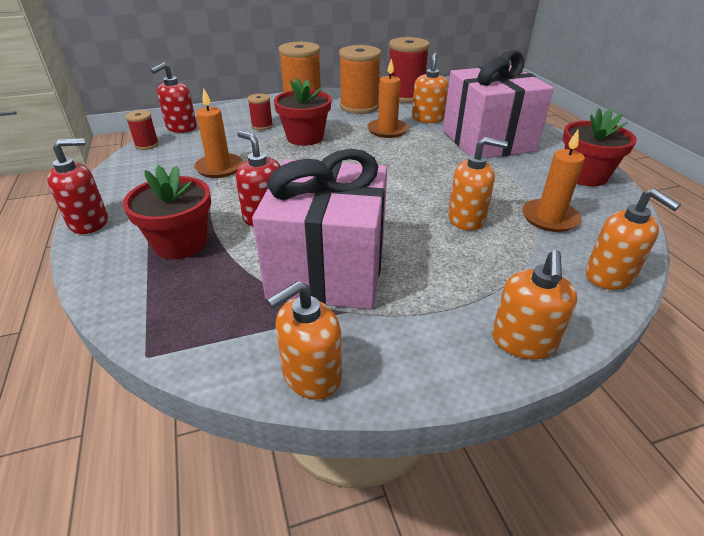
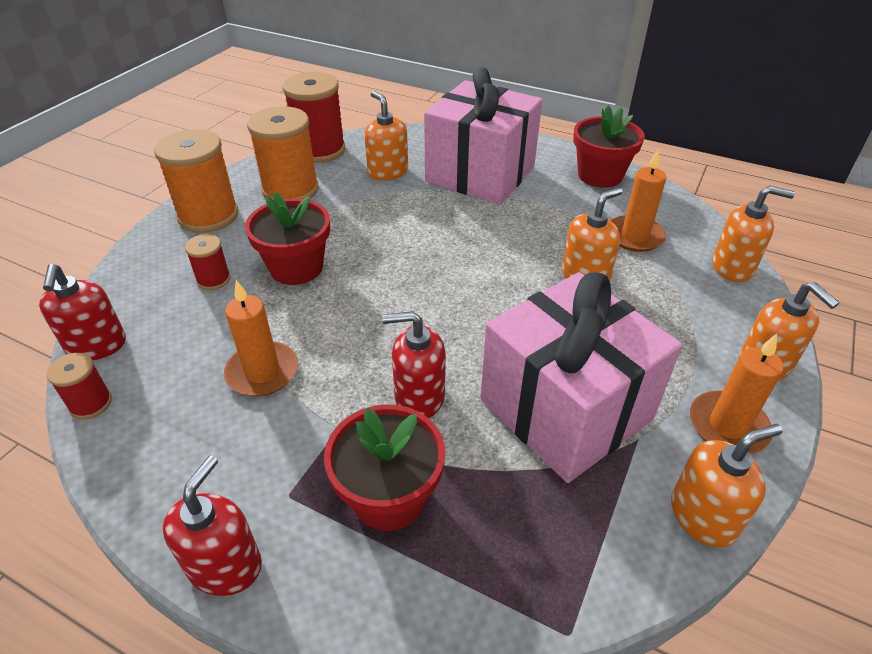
camera: 45 degrees left, 5 degrees up
(311, 375) = (703, 516): orange soap dispenser -> orange soap dispenser turned 120 degrees counterclockwise
(387, 130) = (371, 209): orange candle -> orange candle (728, 426)

